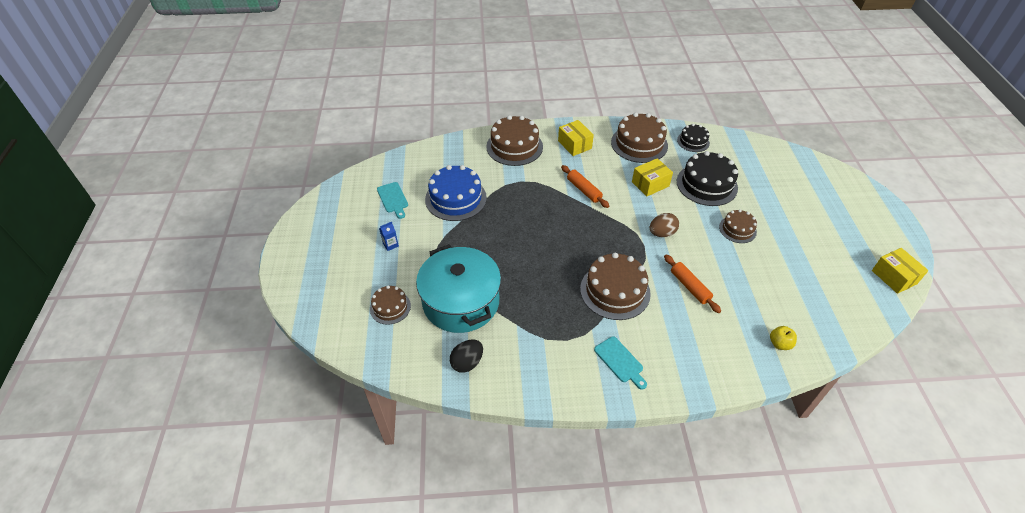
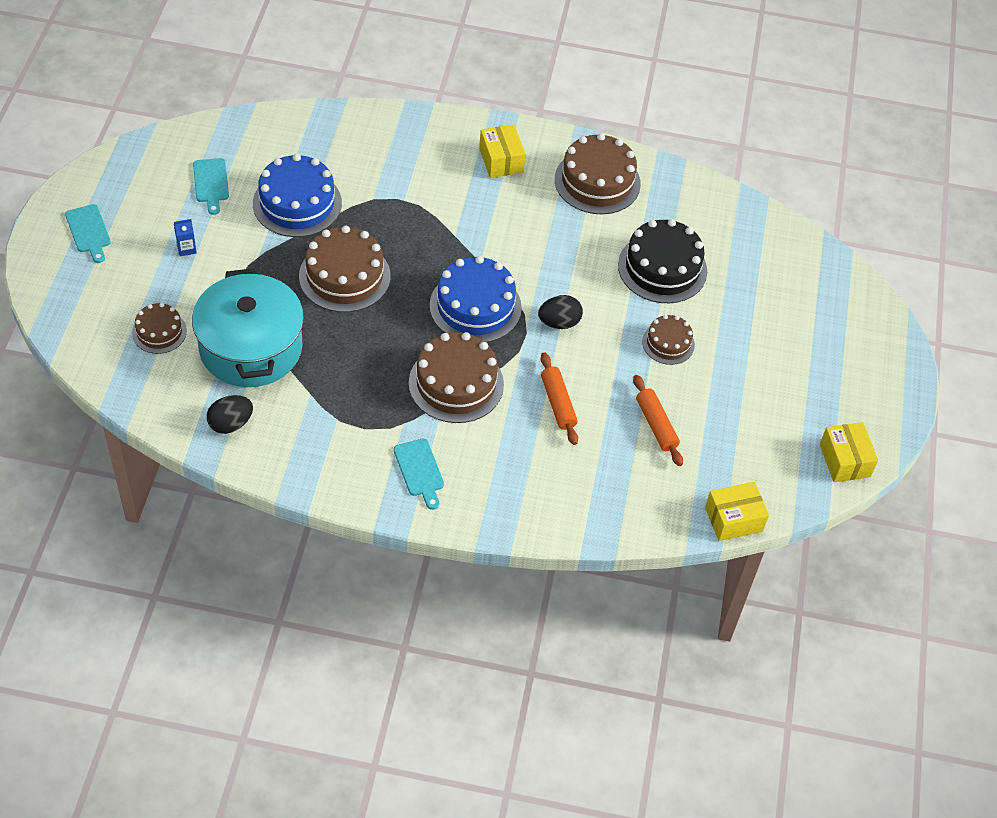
camera: 10 degrees right, 5 degrees up
(317, 249) = (89, 231): none -> turquoise cutting board
(514, 146) = (412, 143): brown cake -> brown cake (344, 276)
(584, 190) = (481, 234): orange rolling pin -> orange rolling pin (656, 425)
(602, 236) = (475, 306): none -> blue cake
(650, 184) = (581, 248): yellow box -> yellow box (733, 519)
(662, 233) = (559, 322): brown egg -> black egg
(693, 141) = (680, 197): black cake -> none
(779, 344) = (634, 502): yellow apple -> none

